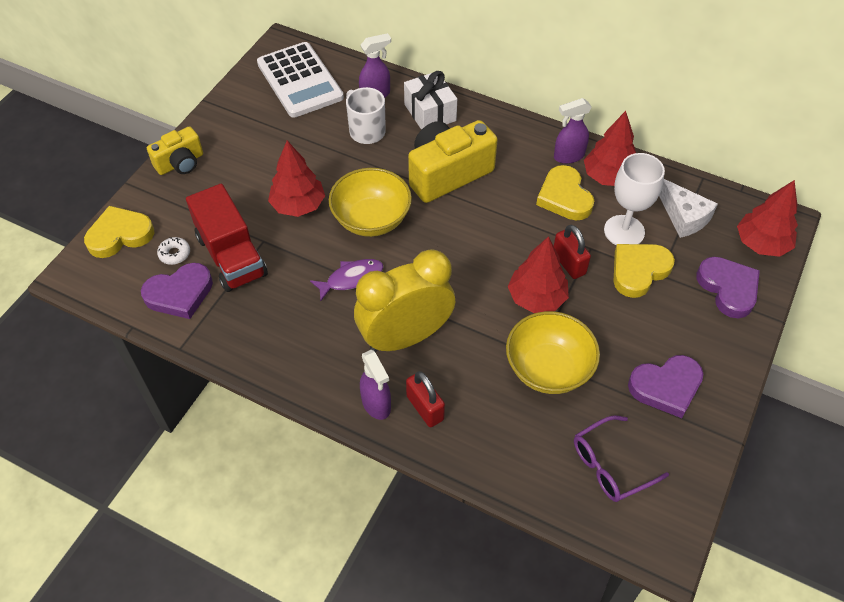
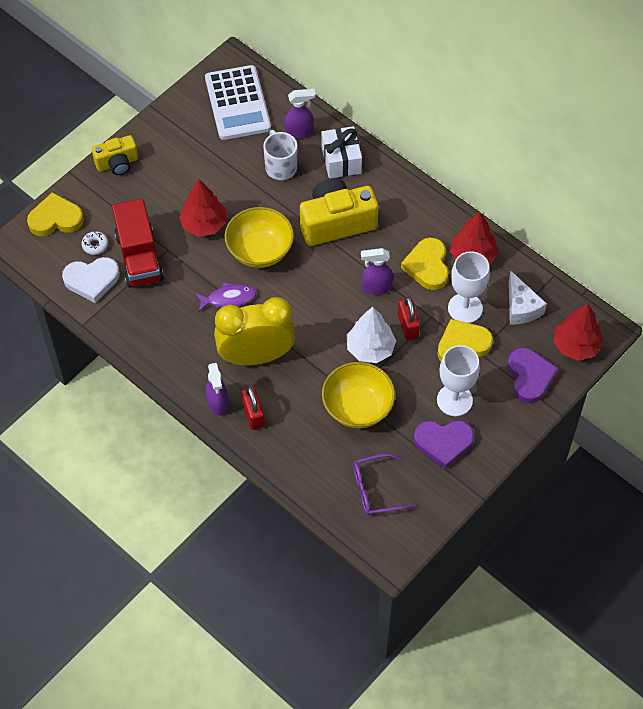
camera: 15 degrees right, 5 degrees up
(180, 294) = (92, 280): purple heart -> white heart
(536, 298) = (370, 349): red tree -> white tree
(568, 156) = (446, 229): purple spray bottle -> purple spray bottle (376, 287)
(657, 334) = (454, 400): none -> white goblet

